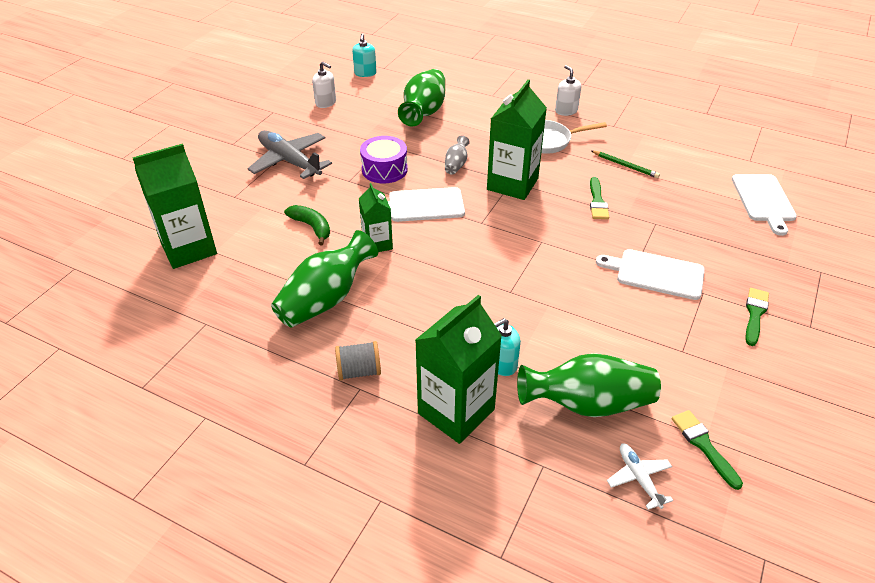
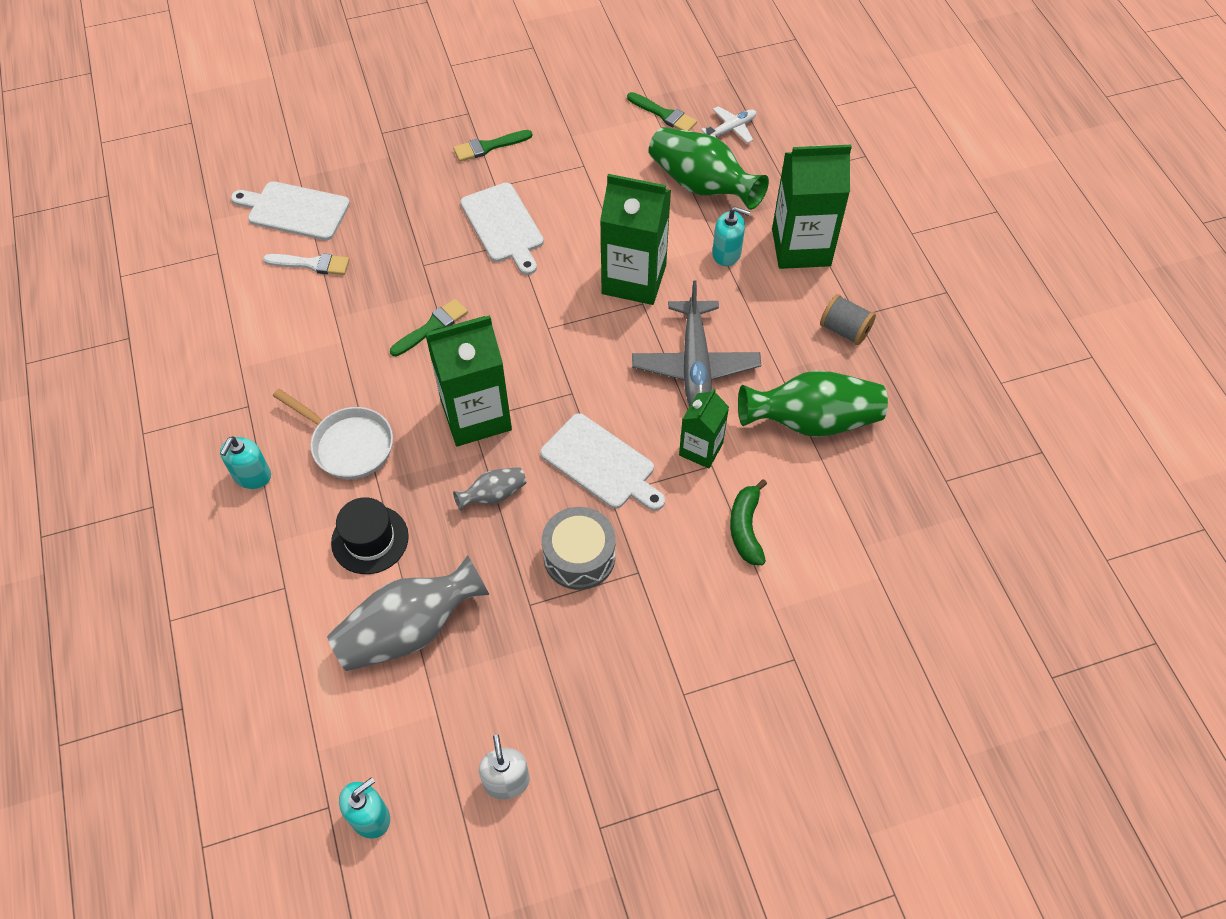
camera: 135 degrees left, 15 degrees up
(189, 249) = (904, 604): green carton -> green carton (634, 279)
(290, 161) = (674, 674): grey plane -> grey plane (695, 365)
(384, 169) = (579, 556): purple drum -> grey drum
(424, 112) = (409, 630): green vase -> grey vase
(484, 123) = (370, 539): none -> black hat
(566, 111) = (252, 476): white soap dispenser -> turquoise soap dispenser
(625, 166) = (335, 344): green pencil -> none
(639, 478) = (730, 129): white plane -> white plane turned 150 degrees counterclockwise
(703, 185) = (311, 264): none -> white brush
(703, 445) = (664, 114): green brush -> green brush turned 75 degrees counterclockwise
(763, 200) = (295, 210): white cutting board -> white cutting board turned 120 degrees counterclockwise

